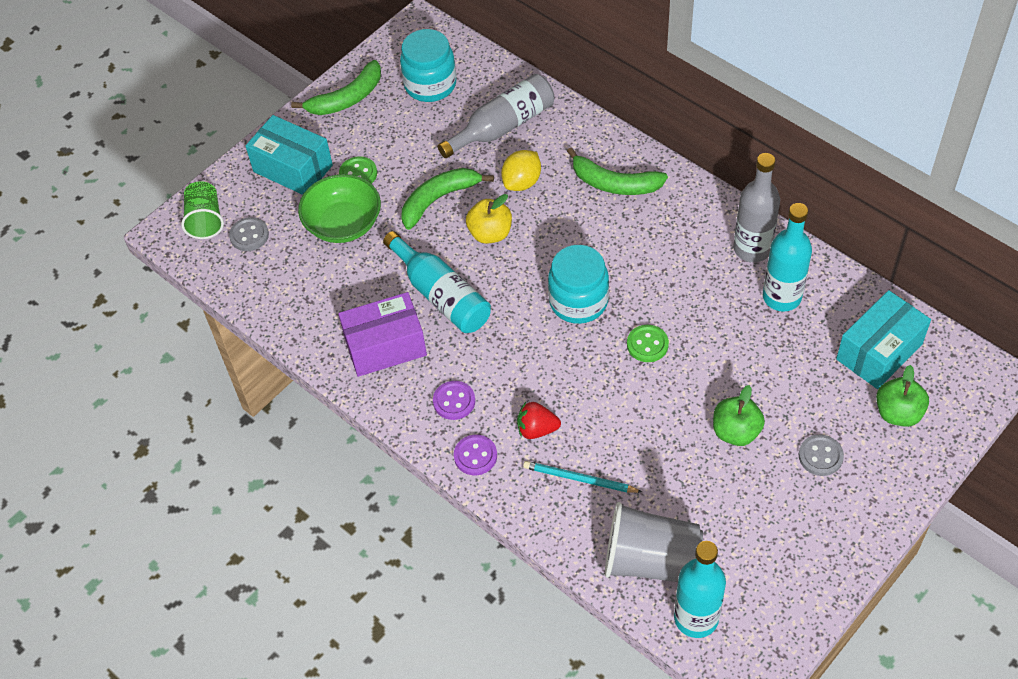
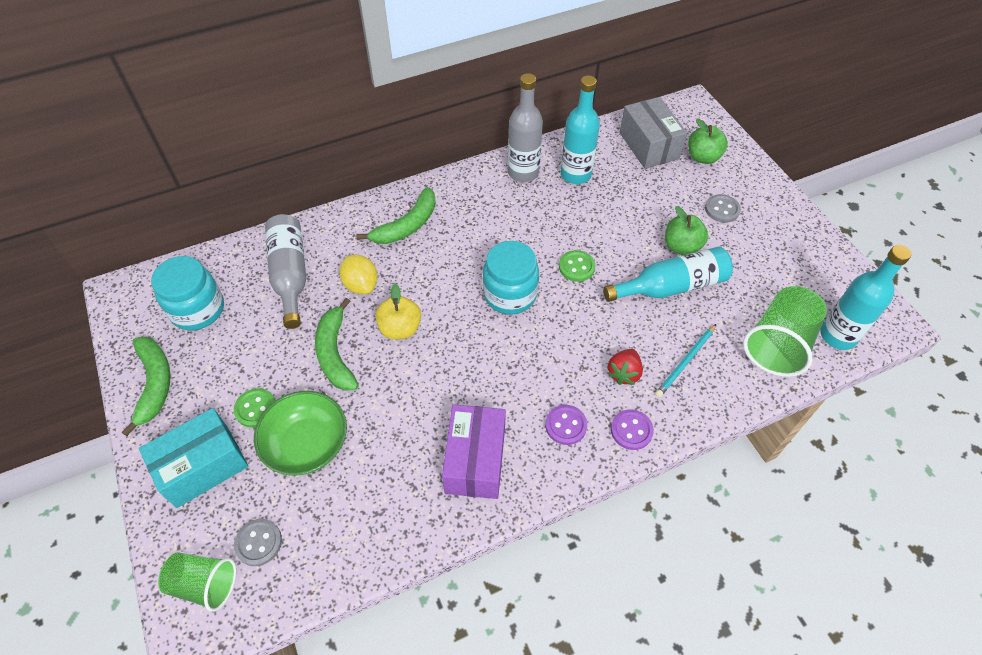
camera: 70 degrees left, 0 degrees up
(441, 295) = (444, 391): turquoise bottle -> turquoise bottle (671, 286)
(650, 560) = (778, 344): grey cup -> green cup
(879, 351) = (648, 145): turquoise box -> grey box

